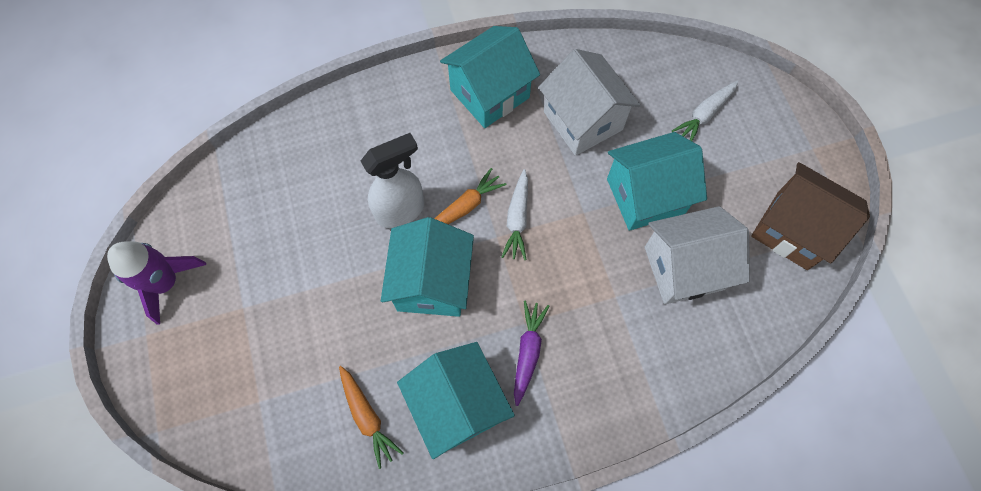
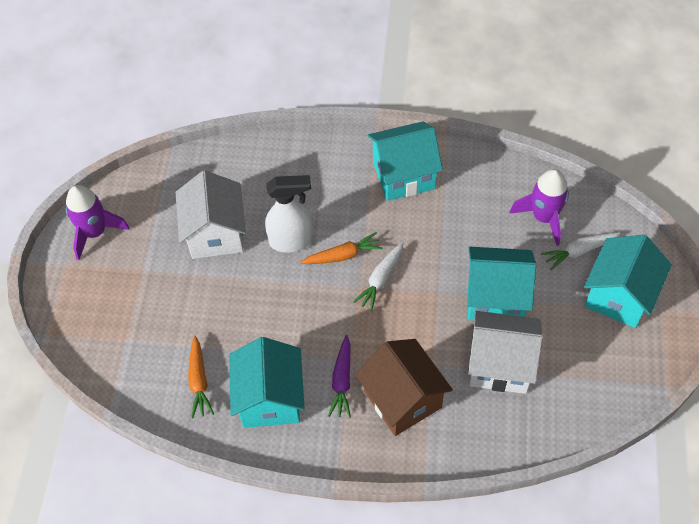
camera: 25 degrees right, 10 degrees down
(432, 283) = (291, 303): turquoise house -> turquoise house (619, 296)
(528, 352) = (342, 381): purple carrot -> purple carrot turned 150 degrees clockwise
(583, 121) = (471, 222): white house -> white house (215, 233)
(653, 90) = (543, 217): none -> purple rocket
(792, 230) = (609, 369): brown house -> brown house (402, 399)

